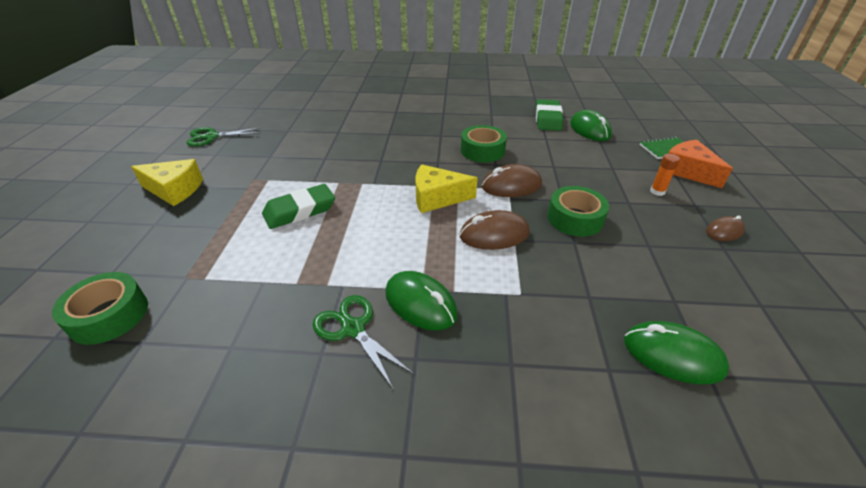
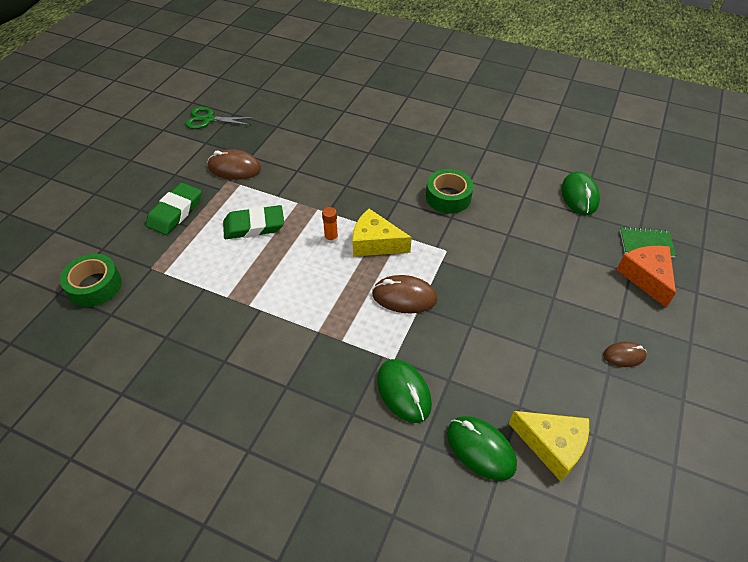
camera: 20 degrees right, 10 degrees up
(175, 190) = (163, 177): yellow cheese -> yellow cheese (552, 446)
(353, 328) = (252, 348): green scissors -> none
(420, 303) = (311, 343): green mouse -> green mouse (404, 392)
(511, 186) = (451, 248): brown mouse -> brown mouse (234, 168)
(548, 119) = (543, 169): green eraser -> green eraser (175, 212)
(575, 218) = (488, 301): green tape -> none
(657, 191) = (592, 293): orange glue stick -> orange glue stick (331, 238)

